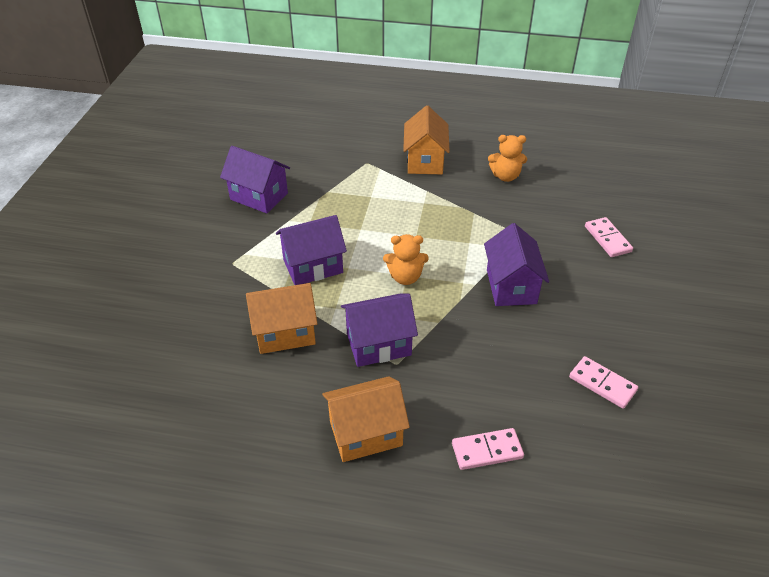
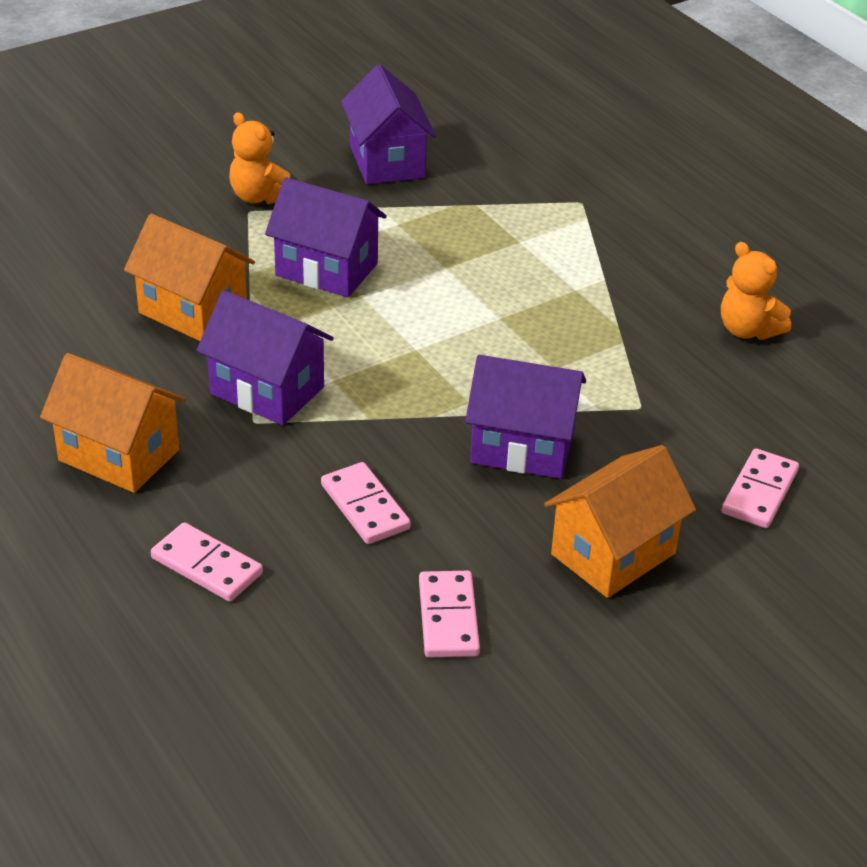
camera: 45 degrees right, 5 degrees down
(405, 277) = (411, 349): orange teddy bear -> orange teddy bear (260, 197)
(425, 161) = (663, 245): orange house -> orange house (613, 553)
(500, 364) = (364, 507): none -> pink domino
(511, 286) = (522, 447): purple house -> purple house turned 60 degrees clockwise

